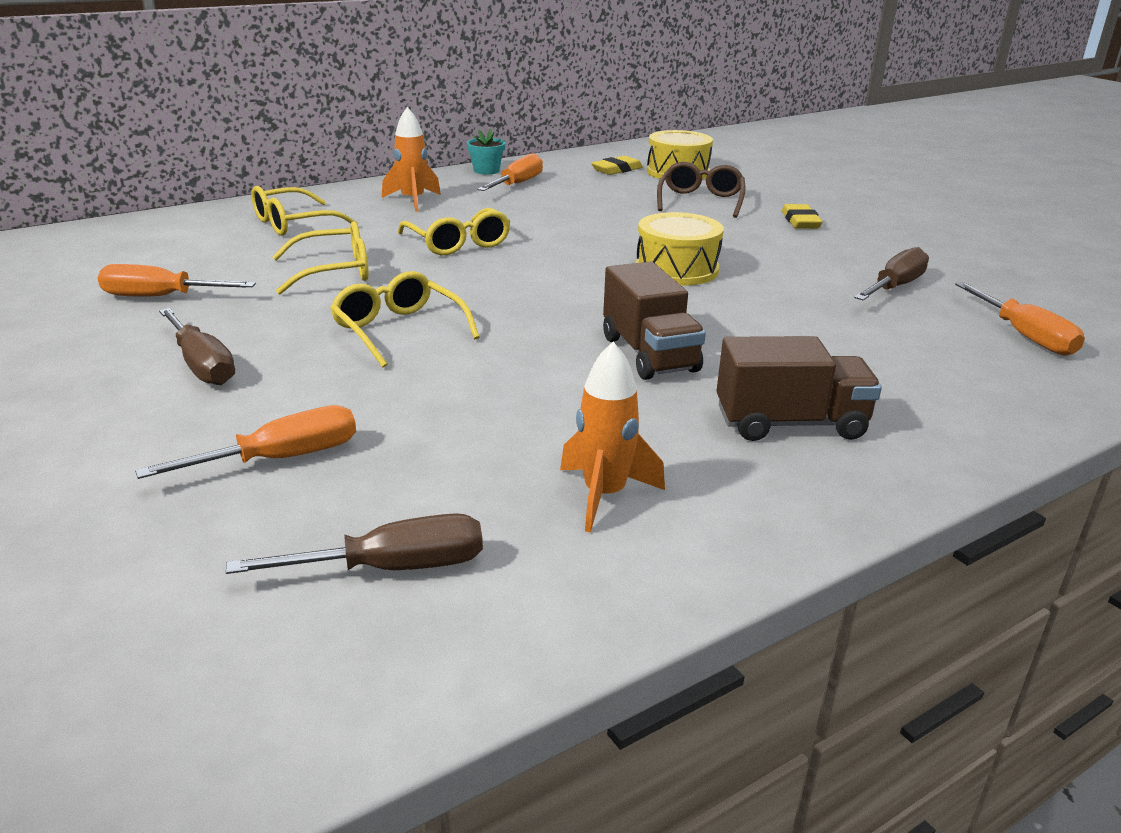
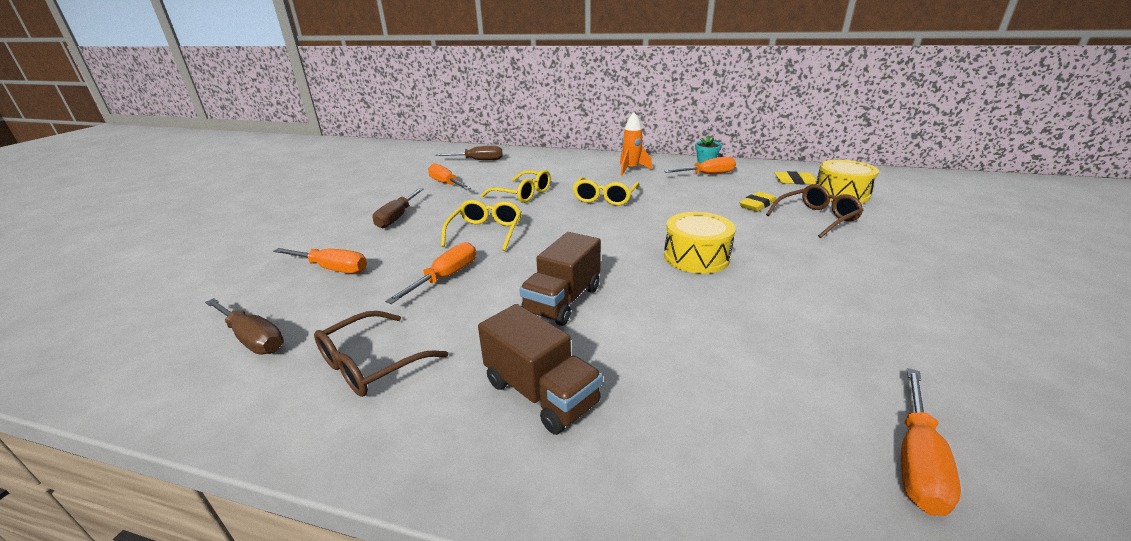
camera: 50 degrees right, 0 degrees up
(294, 224) = (556, 166): yellow glasses -> none
(474, 393) = (445, 277): none -> orange screwdriver
(604, 495) = (371, 364): orange rocket -> brown glasses
(800, 221) = (877, 258): yellow eraser -> yellow eraser (757, 205)
(894, 287) = (856, 344): brown screwdriver -> brown screwdriver (478, 160)

